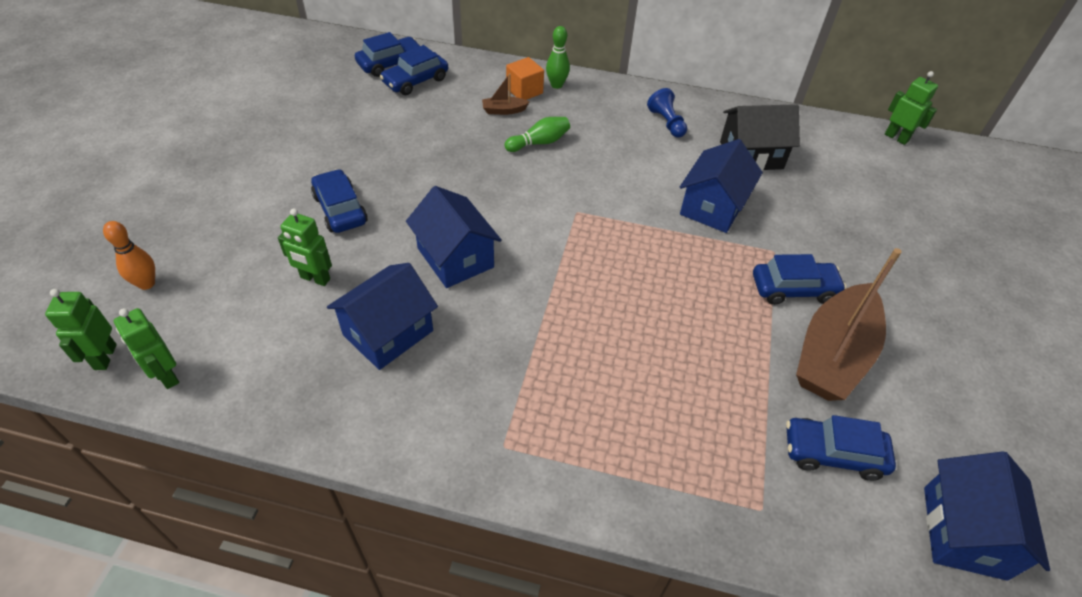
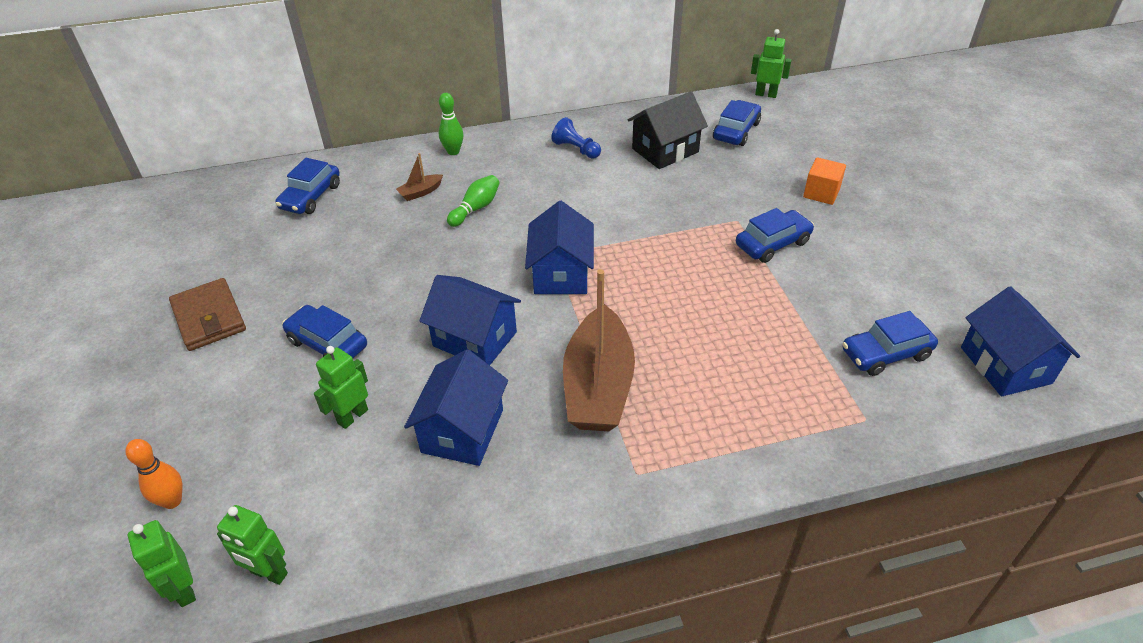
camera: 25 degrees left, 5 degrees down
(272, 150) = (209, 318): none -> brown wallet
(315, 278) = (352, 416): green robot -> green robot turned 135 degrees clockwise
(390, 64) = (271, 190): blue car -> blue car (736, 131)
(524, 91) = (427, 167): orange cube -> orange cube (821, 193)
(713, 207) = (665, 204): blue house -> blue house (561, 273)
(833, 355) = (835, 281): brown boat -> brown boat (598, 386)

